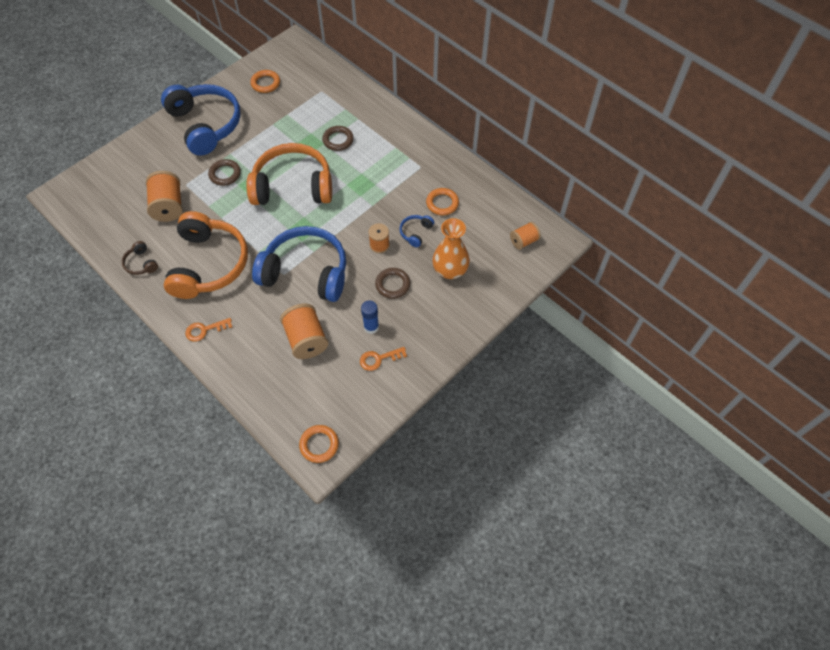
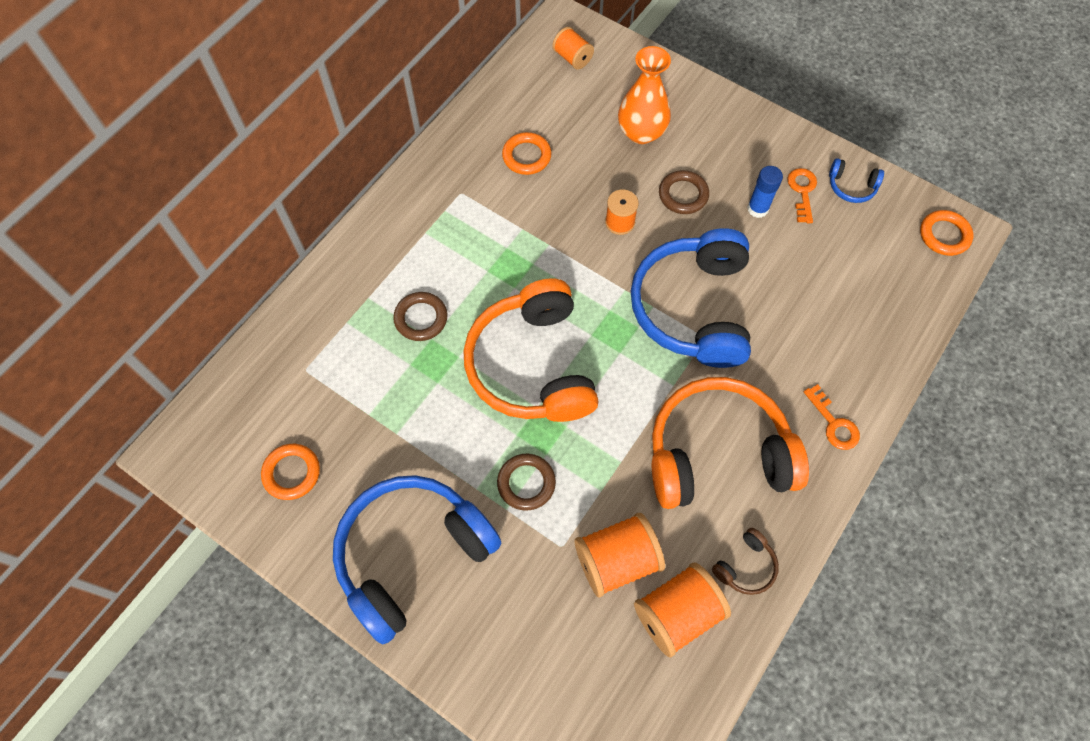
camera: 100 degrees left, 5 degrees up
(306, 339) = (803, 283): orange spool -> orange spool (677, 613)
(379, 359) = (802, 191): orange key -> orange key turned 150 degrees counterclockwise
(415, 232) = (587, 181): blue headphones -> blue headphones (851, 187)

